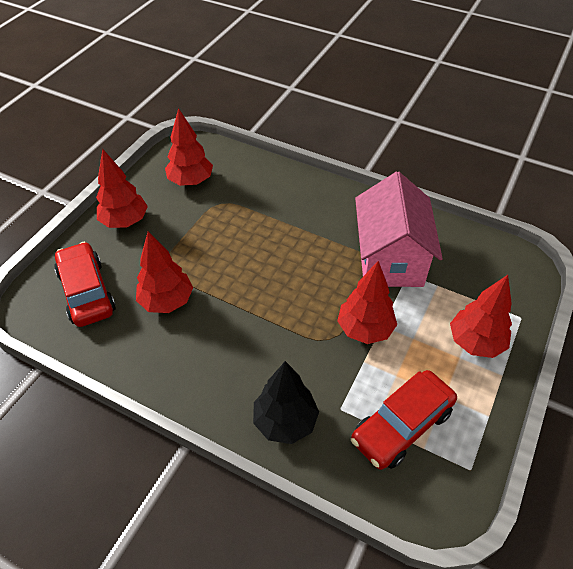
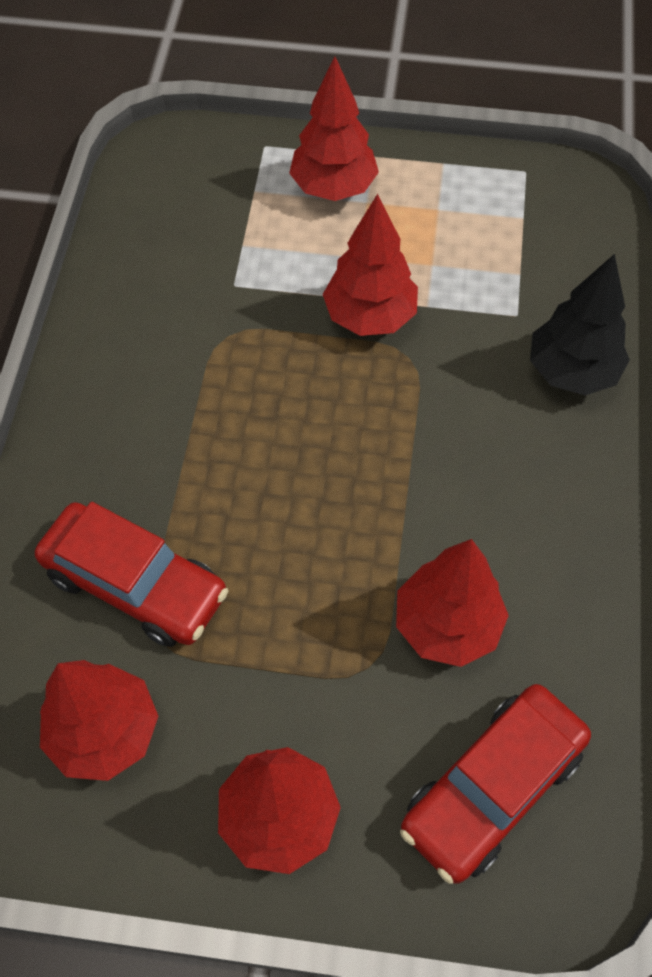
camera: 110 degrees left, 10 degrees up
(390, 259) = (209, 315): pink house -> none
(402, 426) = (505, 244): red car -> red car (135, 584)

